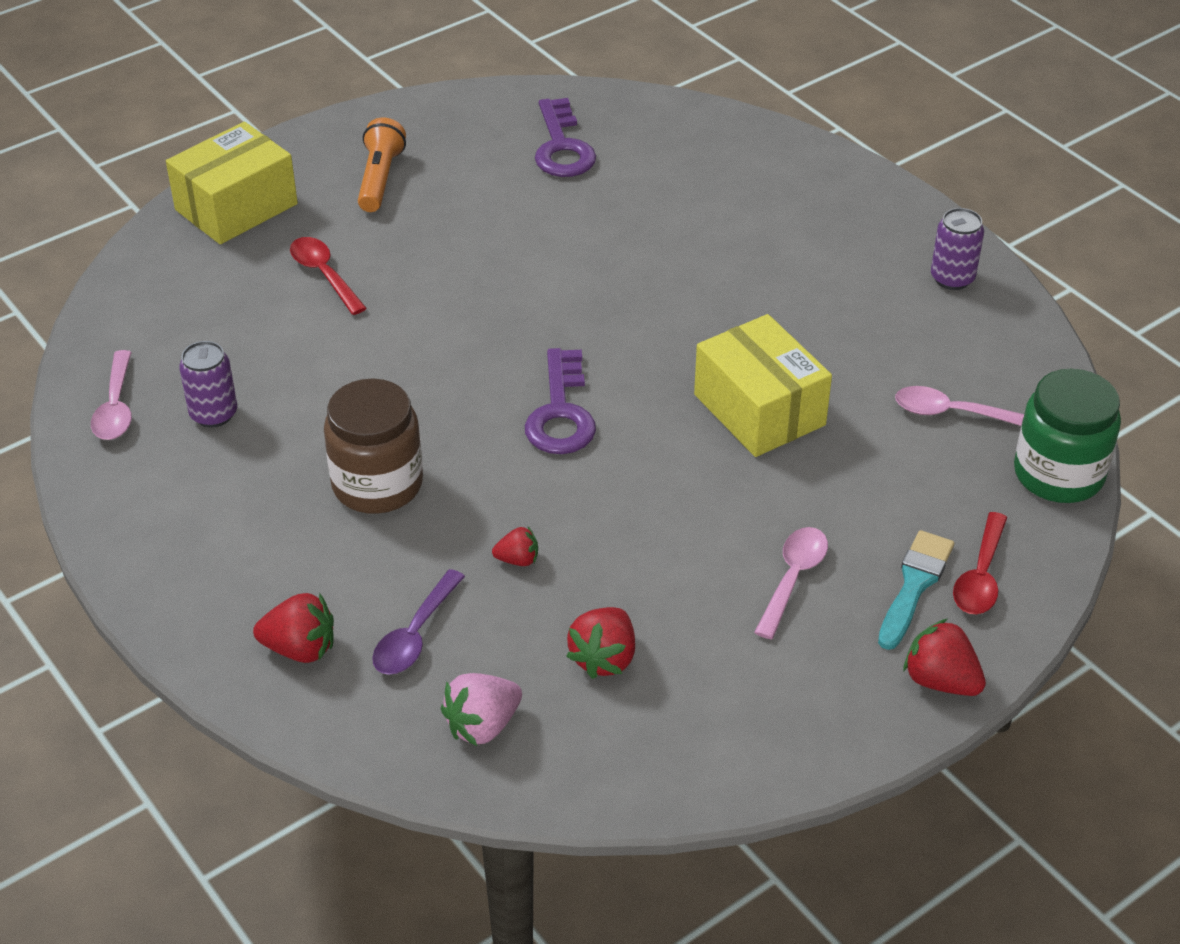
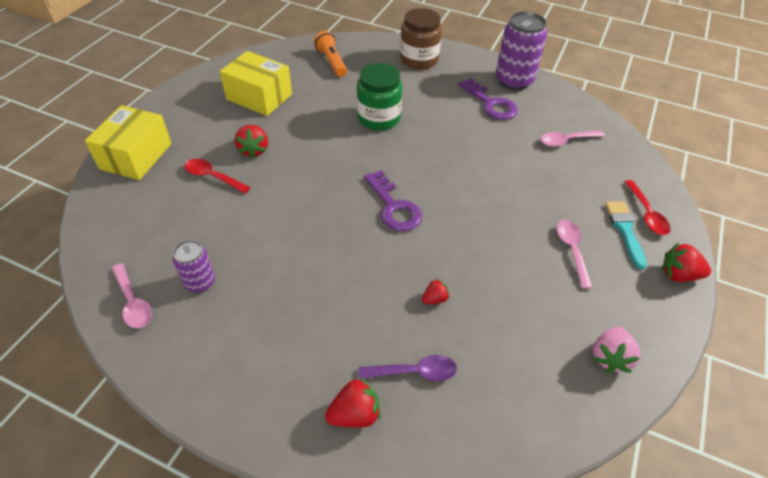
camera: 30 degrees left, 5 degrees up
(377, 484) = (326, 286): brown jar -> brown jar (419, 59)
(379, 179) = (209, 117): orange flashlight -> orange flashlight (331, 62)
(415, 635) = (414, 372): purple spoon -> purple spoon turned 90 degrees counterclockwise
(482, 725) = (494, 412): pink strawberry -> pink strawberry (610, 357)
(562, 147) = (293, 74): purple key -> purple key (491, 104)
(604, 658) = (523, 337): red strawberry -> red strawberry (254, 150)
(759, 410) = (485, 170): yellow box -> yellow box (259, 97)
(952, 278) = (514, 81): purple can -> purple can, size x1.78
(1058, 474) = (632, 152): green jar -> green jar (379, 118)

